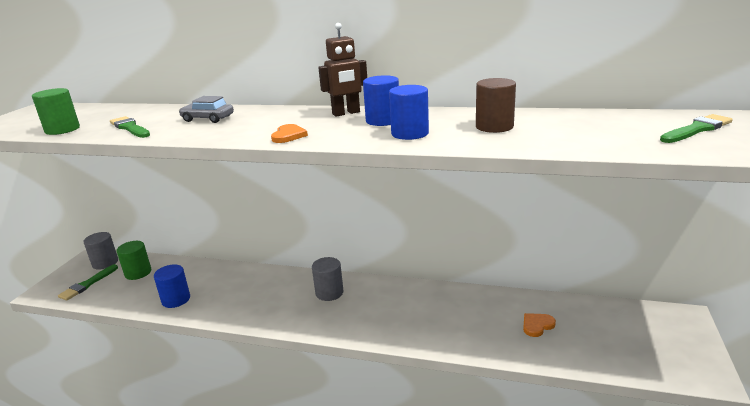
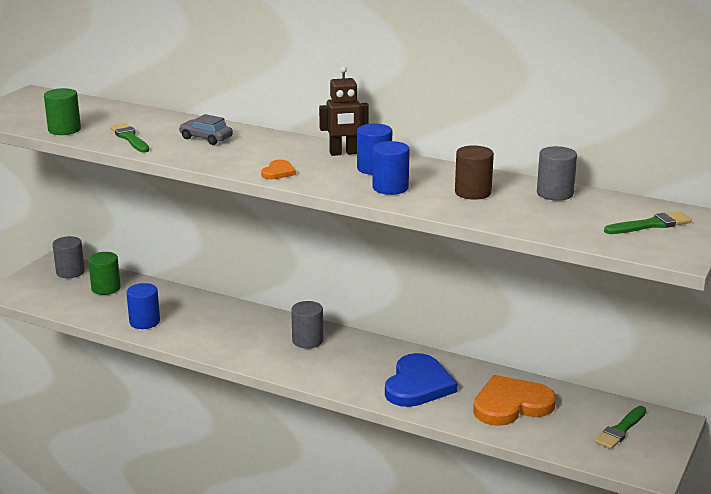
camera: 10 degrees right, 0 degrees up
(87, 284) = (52, 292): green brush -> green brush (620, 430)
(444, 320) = (418, 385): none -> blue heart
(537, 325) = (511, 405): orange heart -> orange heart, size x2.21
(572, 117) = (555, 193): none -> grey cylinder

